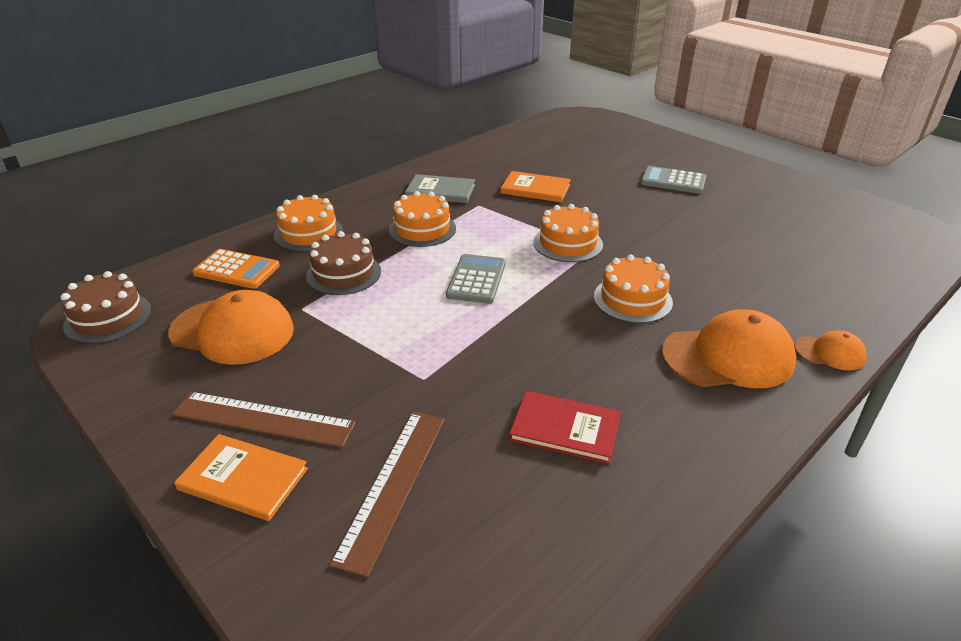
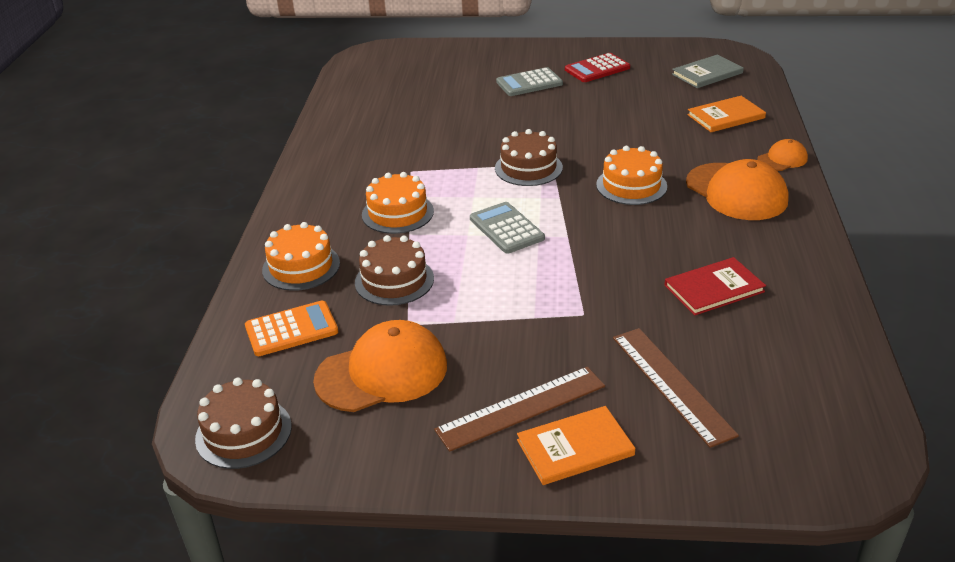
camera: 40 degrees left, 0 degrees up
(440, 191) = (358, 174): grey book -> grey book (707, 74)
(535, 189) = (435, 136): orange book -> orange book (726, 116)
(568, 243) = (528, 168): orange cake -> brown cake
(728, 357) = (736, 192): orange cap -> orange cap turned 105 degrees clockwise
(753, 193) = (597, 69): none -> red calculator

